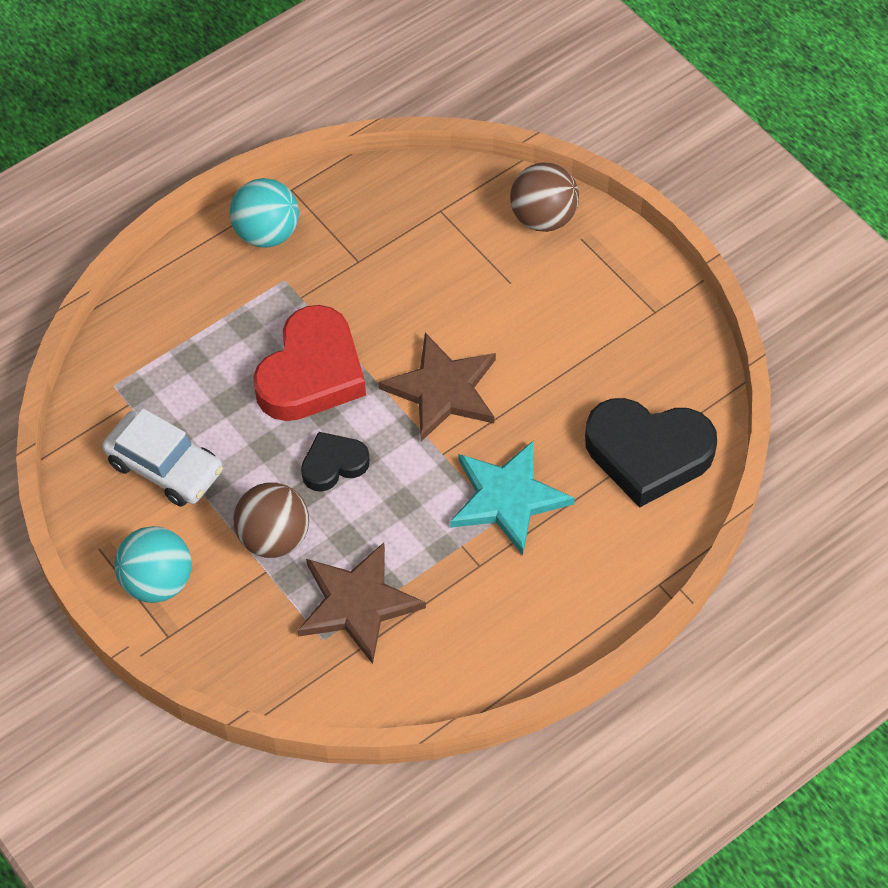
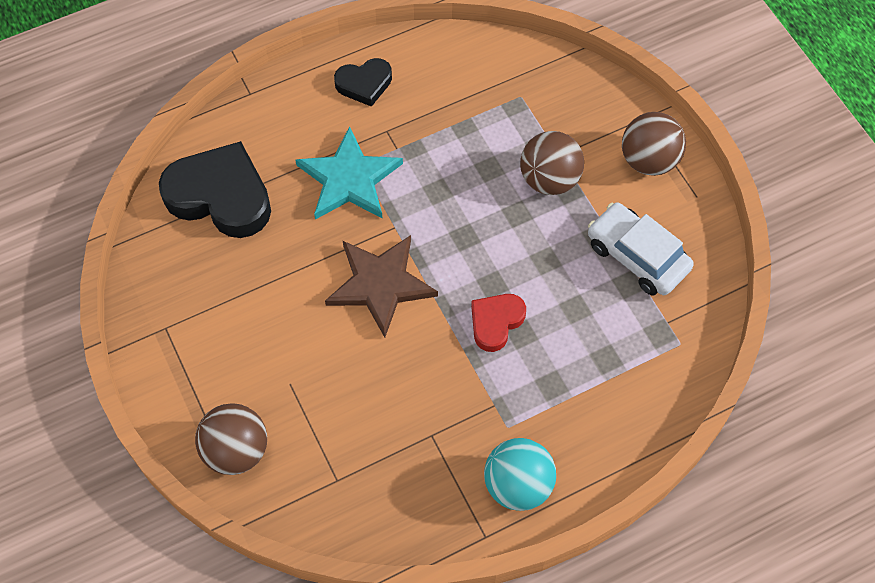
camera: 170 degrees left, 5 degrees up
(157, 582) = (649, 160): turquoise ball -> brown ball
(311, 373) = (496, 322): red heart -> red heart, size x0.54
(333, 464) = (490, 233): black heart -> black heart (364, 84)
(357, 604) = (490, 117): brown star -> none

